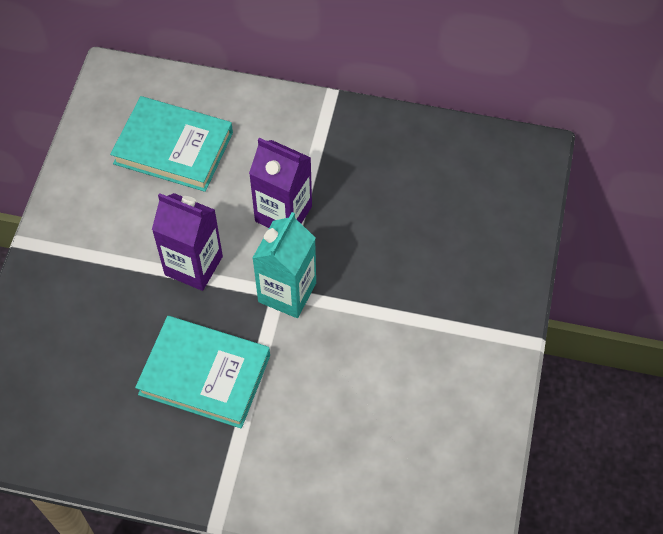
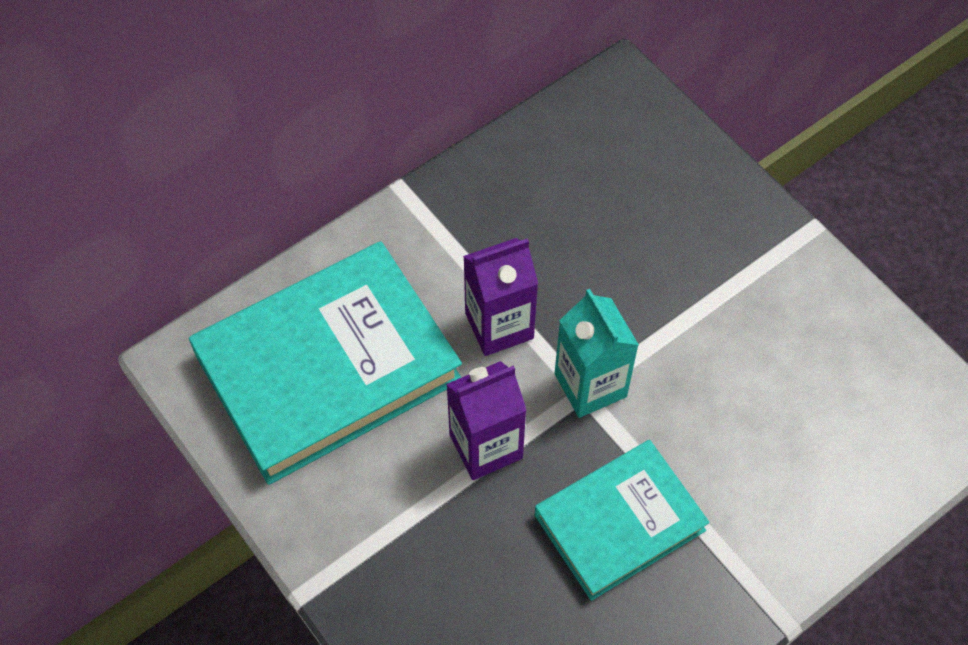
camera: 50 degrees left, 0 degrees up
(173, 148) = (328, 367): turquoise book -> turquoise book, size x1.66

